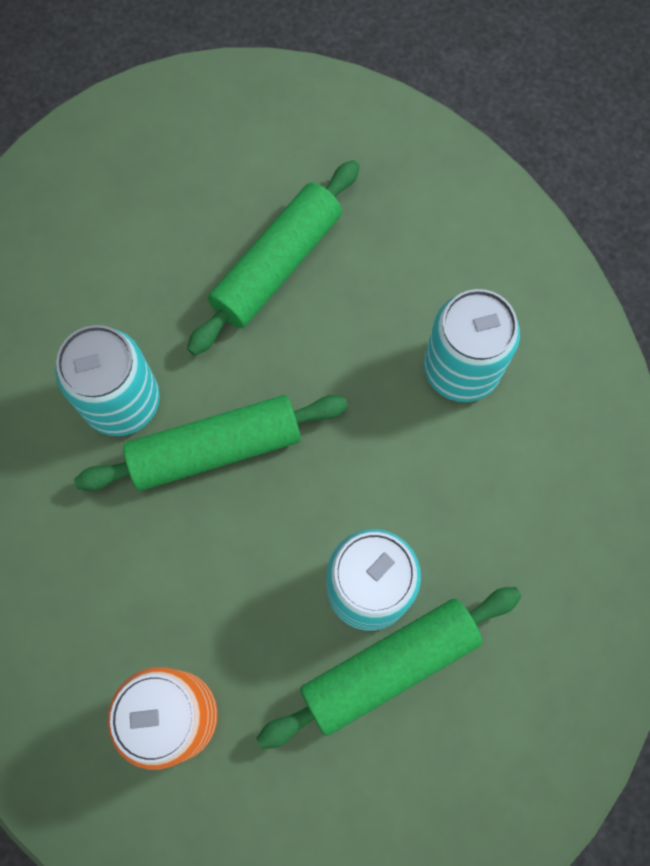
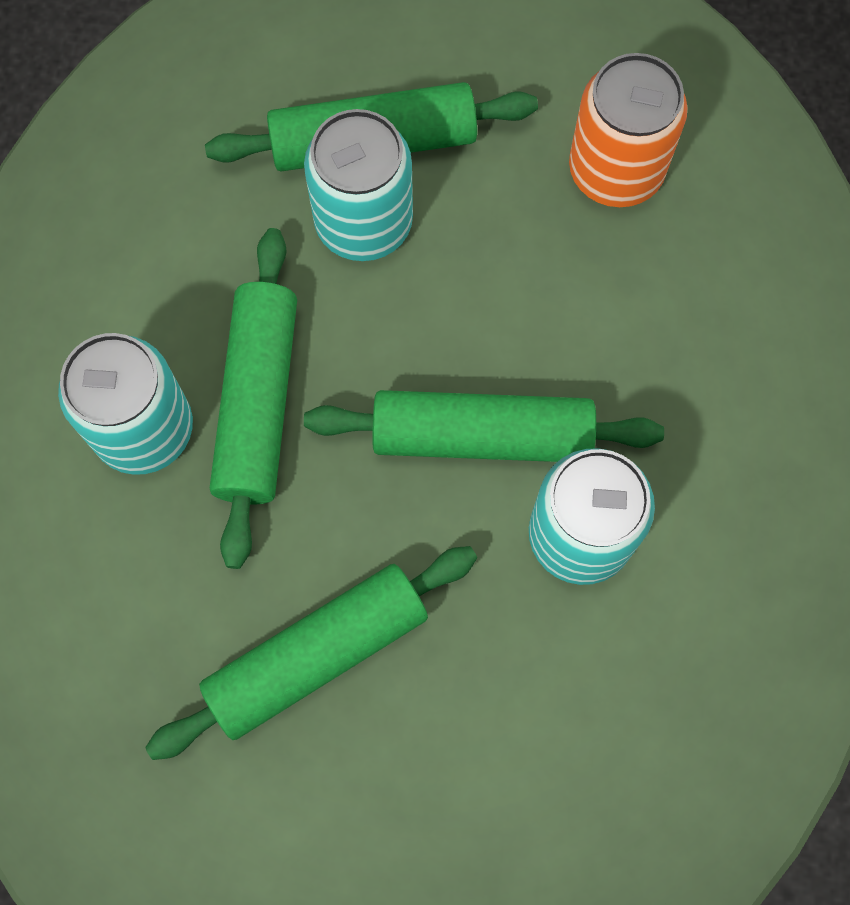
camera: 160 degrees left, 0 degrees up
(388, 416) = (258, 402): none -> green rolling pin

